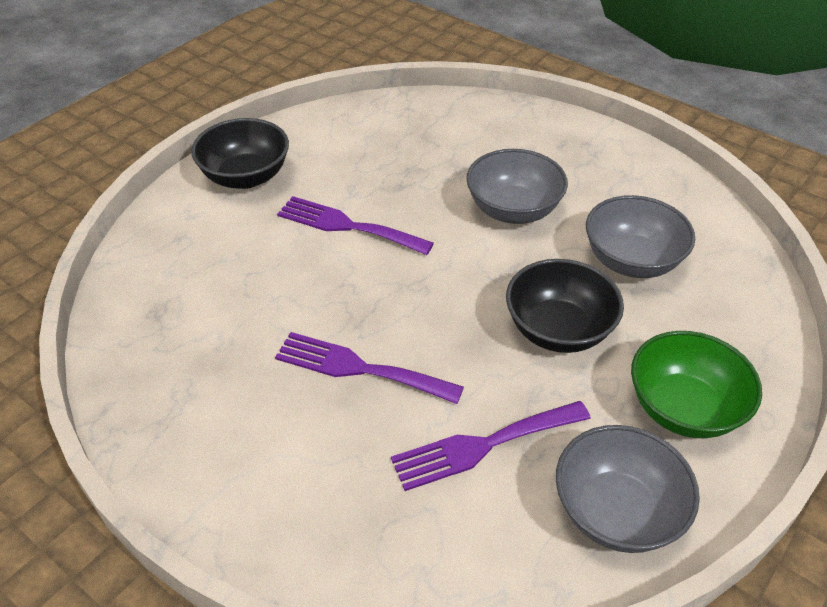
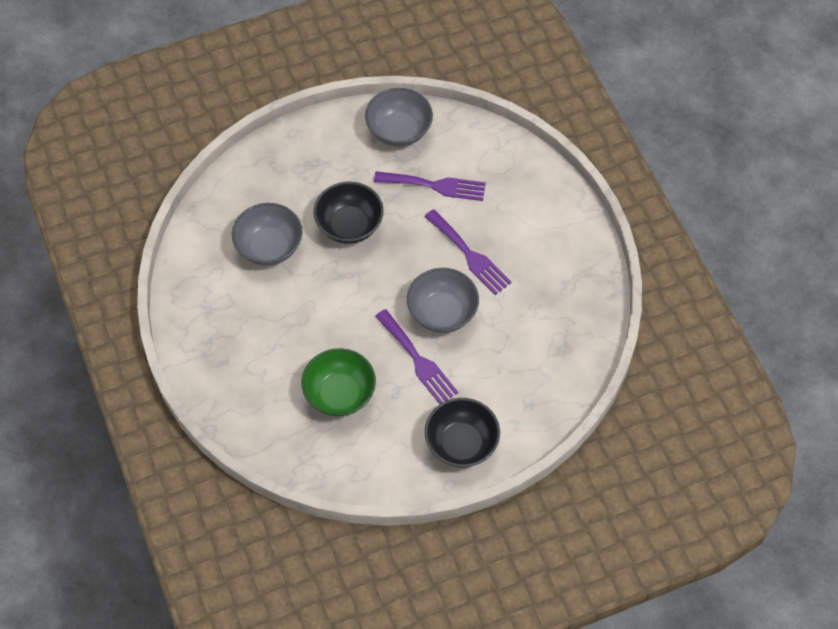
camera: 150 degrees left, 15 degrees up
(513, 210) = (305, 320): grey bowl -> grey bowl (442, 312)
(683, 408) = (326, 156): green bowl -> green bowl (339, 394)

